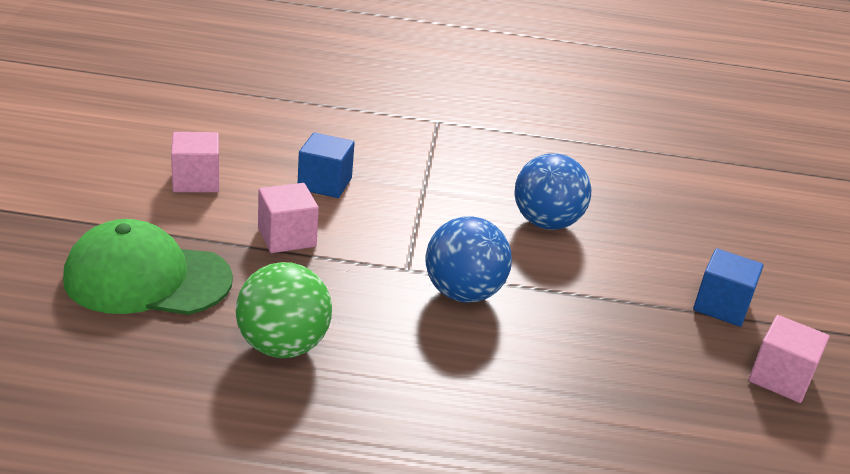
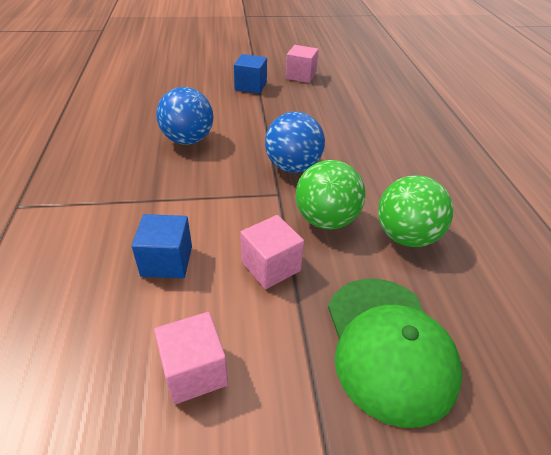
camera: 100 degrees left, 10 degrees up
(341, 291) = (326, 220): none -> green ball

